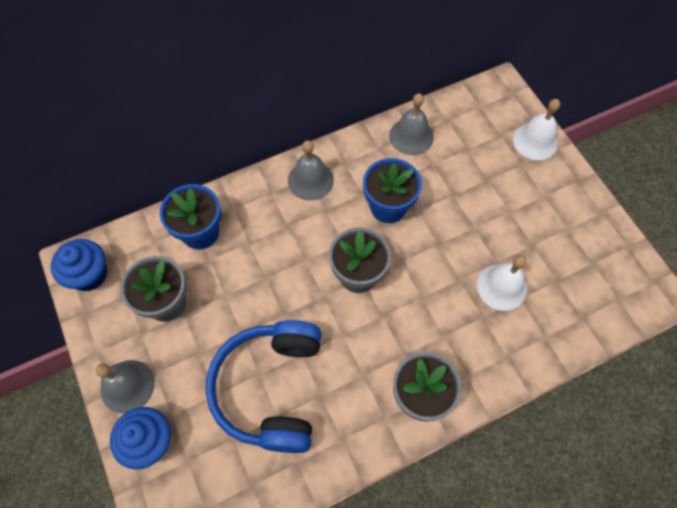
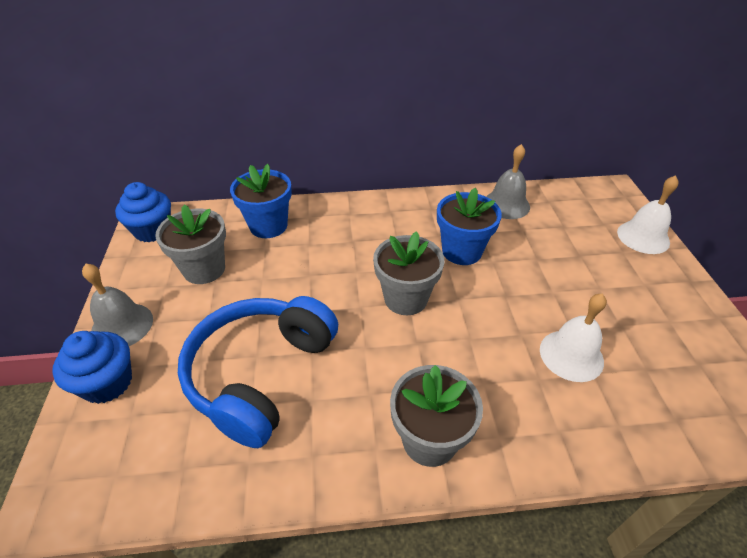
camera: 20 degrees right, 20 degrees down
(310, 180) = (392, 213): grey bell -> none

